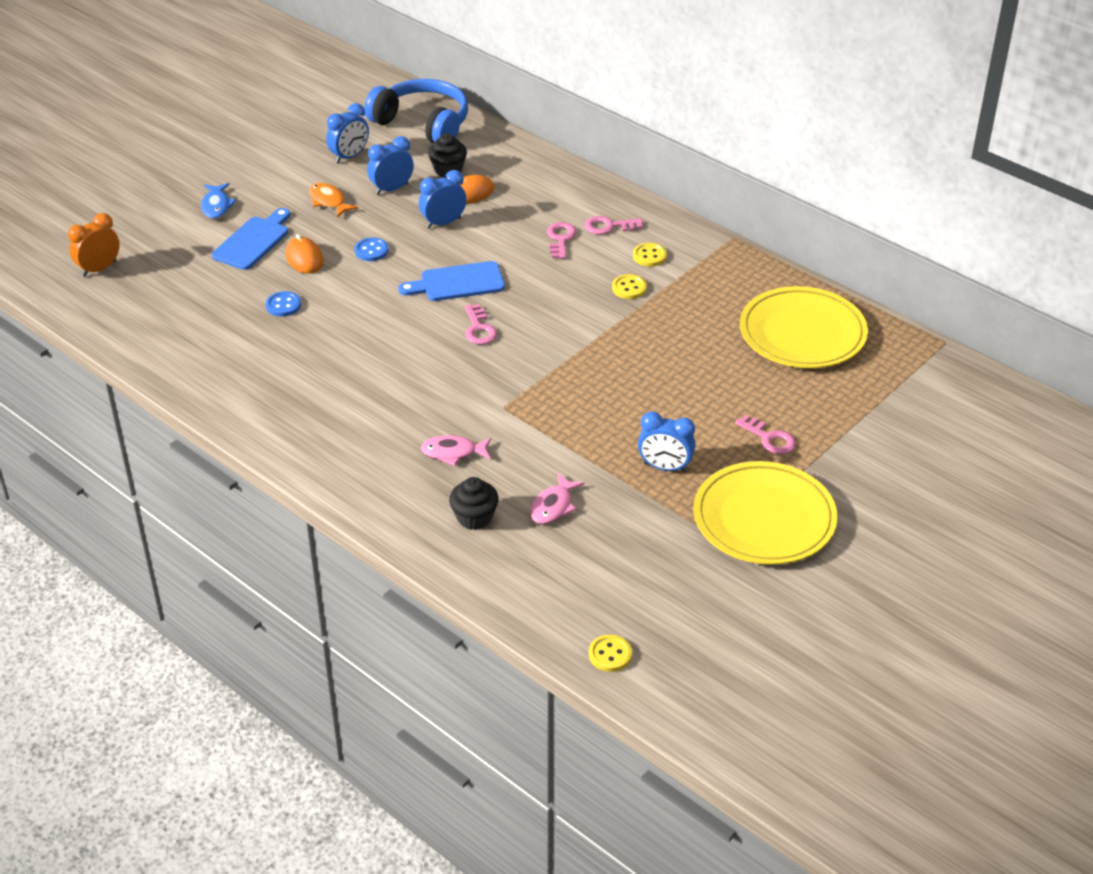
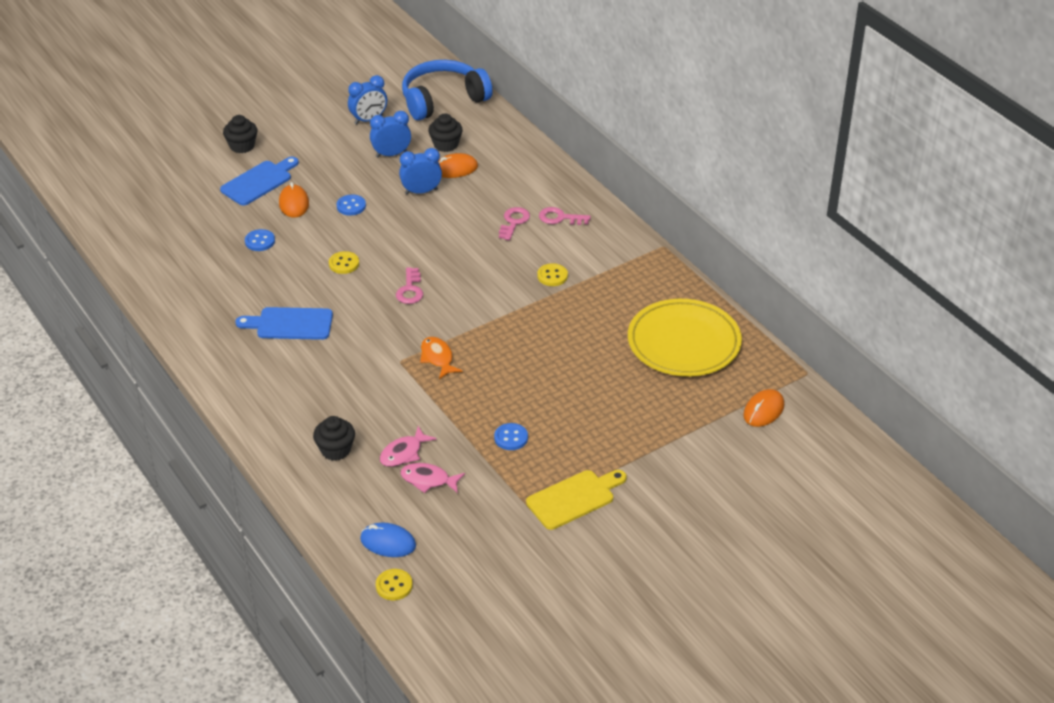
camera: 15 degrees right, 0 degrees up
(99, 269) = (127, 185): orange clock -> none
(216, 206) = (242, 146): blue fish -> black cupcake
(329, 201) = (335, 157): orange fish -> orange fish (437, 358)
(423, 123) = (443, 100): blue headphones -> blue headphones turned 75 degrees counterclockwise
(453, 452) = (342, 392): pink fish -> pink fish (428, 480)
(458, 283) = (410, 246): blue cutting board -> blue cutting board (290, 324)
(581, 608) = (388, 542): none -> blue mouse
(649, 256) = (583, 250): yellow button -> yellow button (344, 264)
(665, 467) = (511, 438): blue clock -> blue button
(764, 519) = (574, 498): yellow plate -> yellow cutting board
(769, 438) = (611, 430): pink key -> none
(919, 388) = (763, 410): none -> orange mouse

